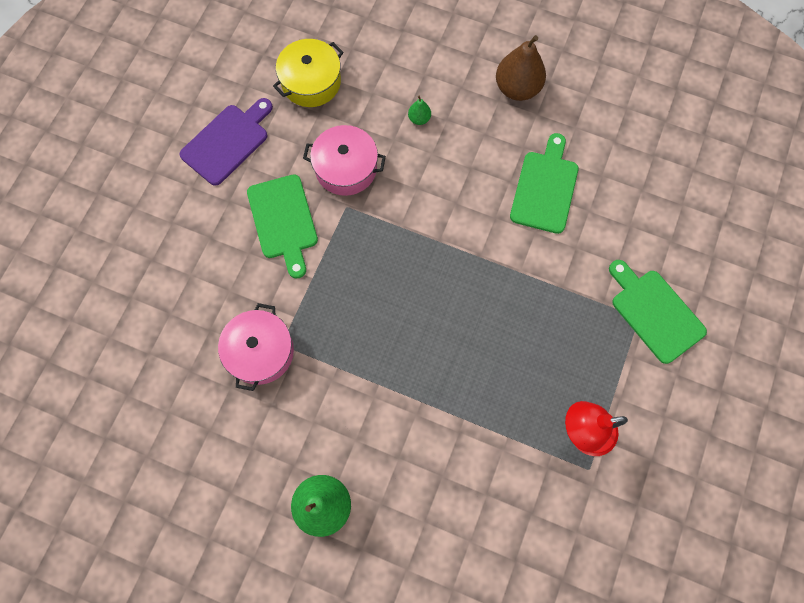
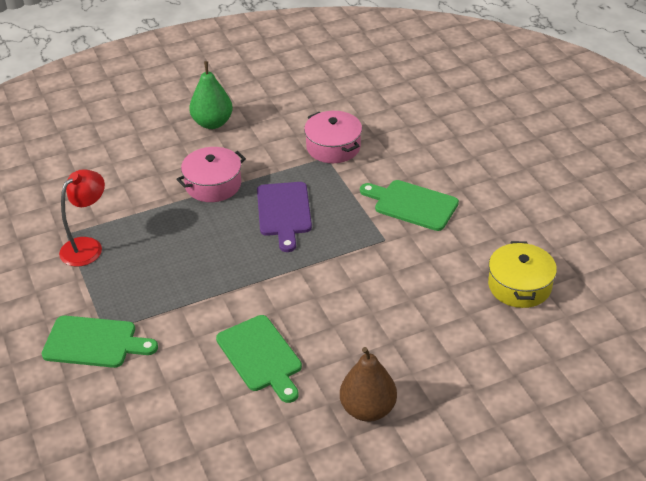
camera: 135 degrees right, 30 degrees down
(227, 142) = (512, 213): purple cutting board -> purple cutting board (284, 212)
(346, 168) = (417, 258): pink pot -> pink pot (213, 184)
(419, 119) = (412, 326): green pear -> none

